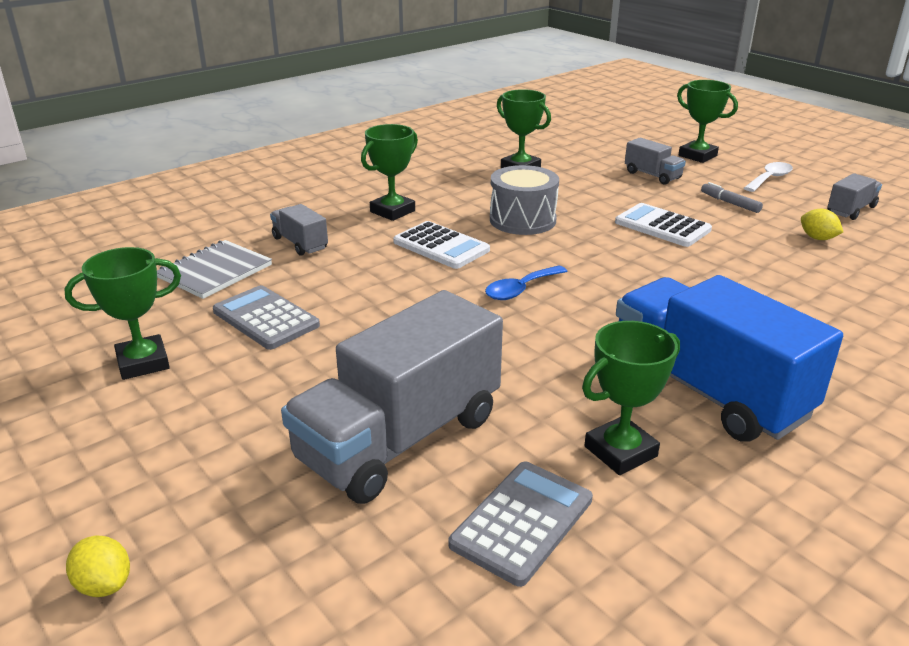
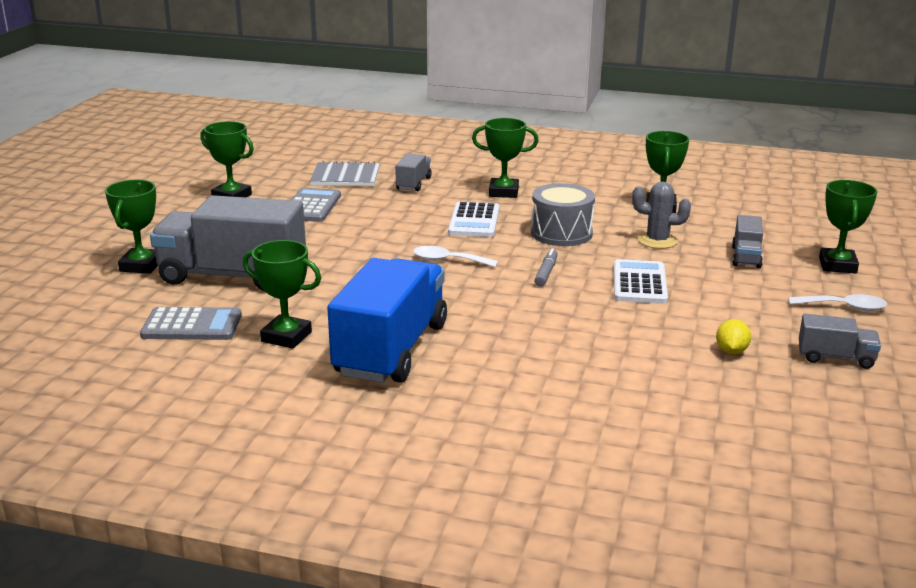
camera: 55 degrees right, 5 degrees down
(104, 585) = (66, 252): yellow lemon -> none
(267, 513) = (141, 265): none -> green trophy
(520, 289) = (448, 261): blue spoon -> white spoon
(586, 192) = (657, 241): none -> grey cactus
(730, 203) = (743, 300): grey marker -> grey marker (546, 273)

